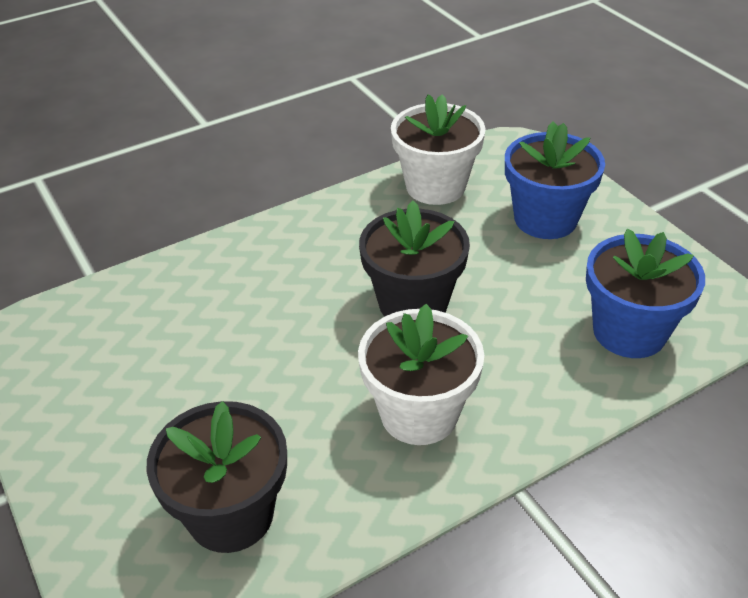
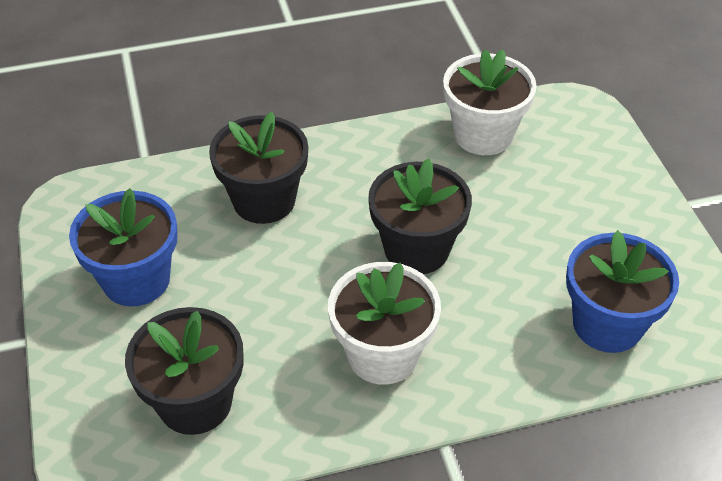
camera: 15 degrees right, 5 degrees up
(236, 290) = (264, 200): none -> black flower pot
(545, 219) = (576, 192): blue flower pot -> blue flower pot (136, 280)

